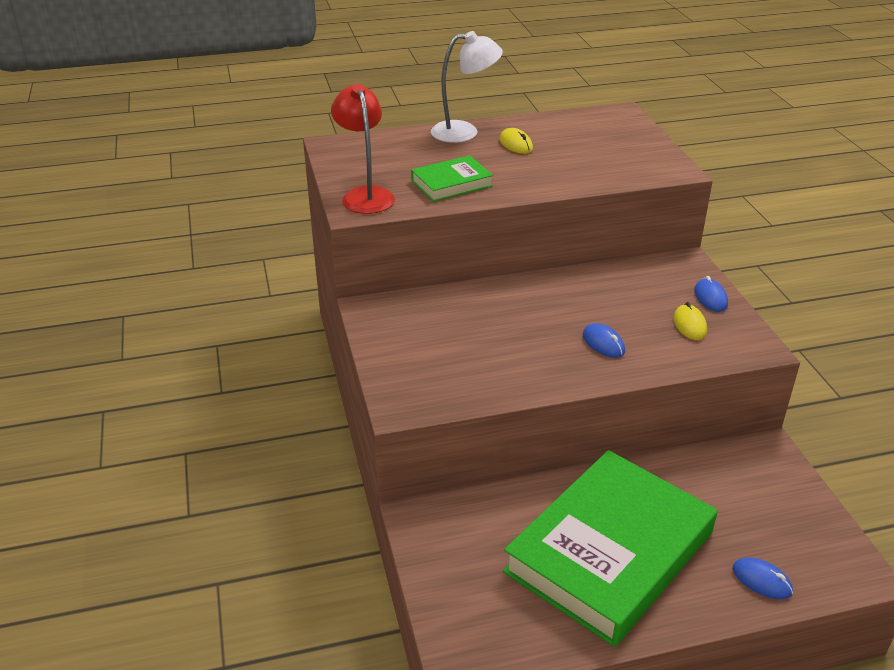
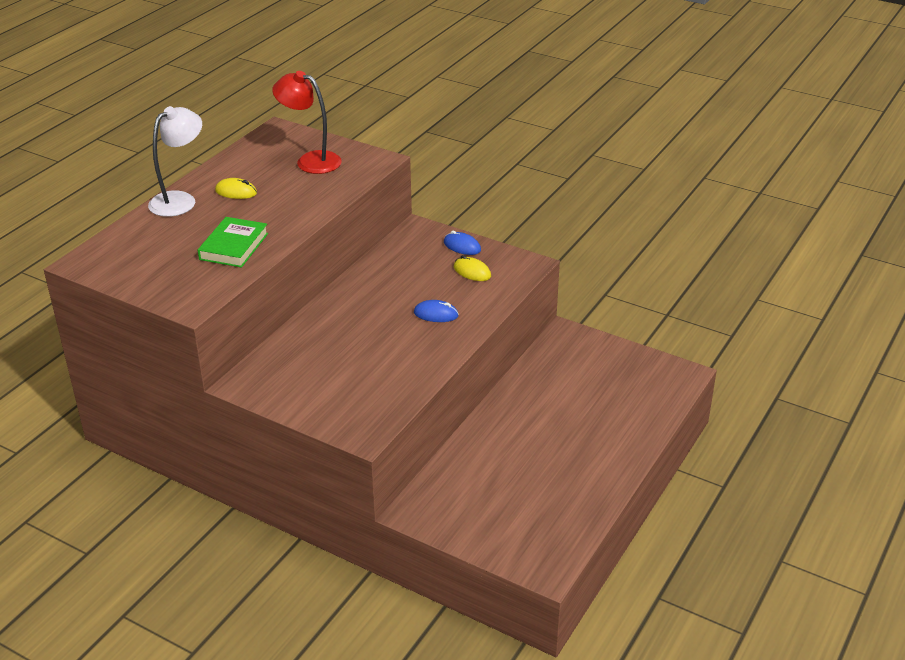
camera: 45 degrees left, 0 degrees up
(365, 195) = (180, 289): red lamp -> red lamp (310, 161)
(610, 552) = (551, 451): green book -> none
(761, 580) = (643, 411): blue mouse -> none

